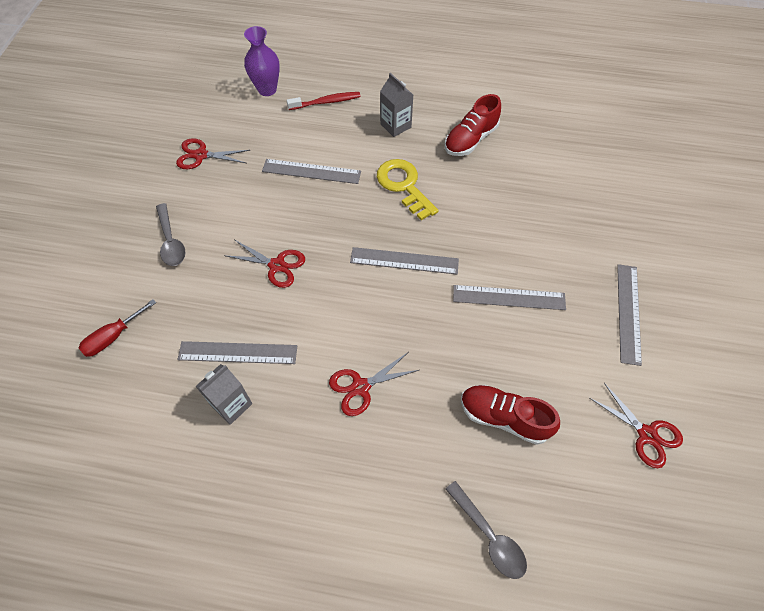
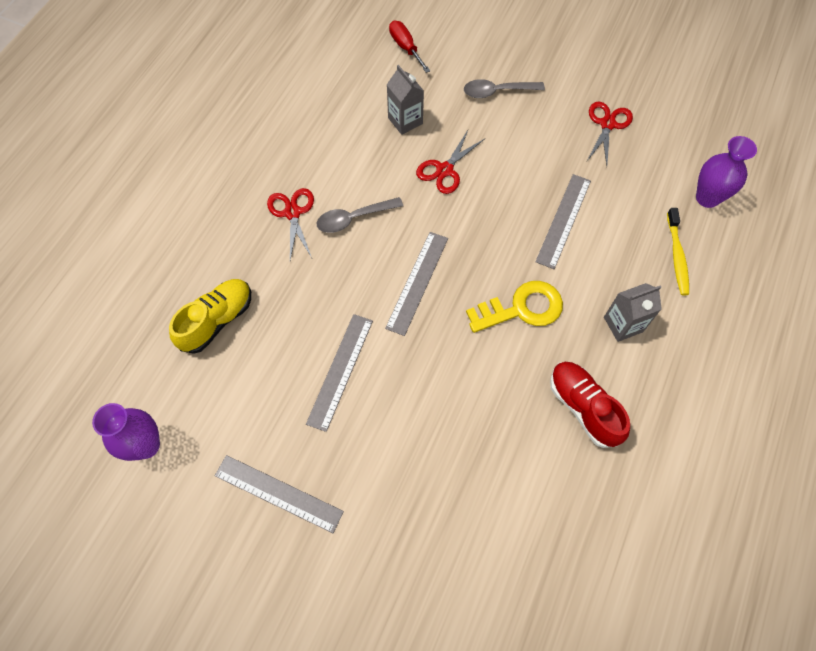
camera: 105 degrees right, 5 degrees up
(231, 404) = (313, 119): grey carton -> grey carton (405, 121)
(238, 353) = (360, 128): grey ruler -> none
(326, 102) = (677, 256): red toothbrush -> yellow toothbrush
(489, 536) = (127, 275): grey spoon -> grey spoon (354, 218)
(504, 417) = (217, 320): red shoe -> yellow shoe
(647, 434) = (146, 445): red scissors -> purple vase

